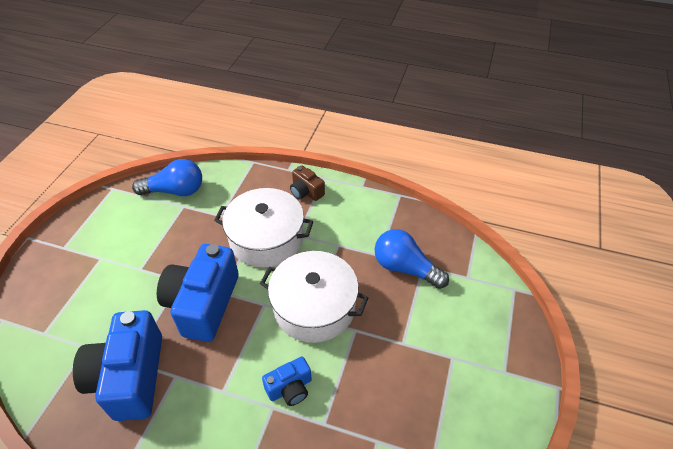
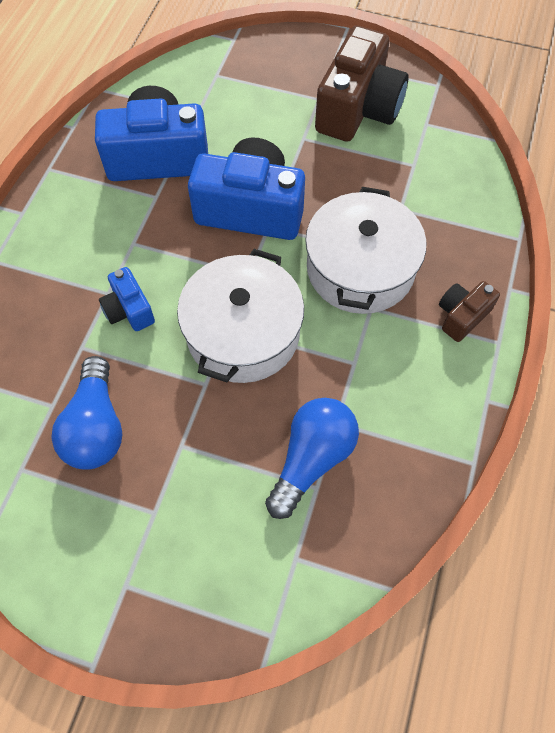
camera: 90 degrees right, 15 degrees up
(121, 234) = (358, 109): none -> brown camera
(175, 191) = (441, 151): blue light bulb -> blue light bulb (96, 426)

